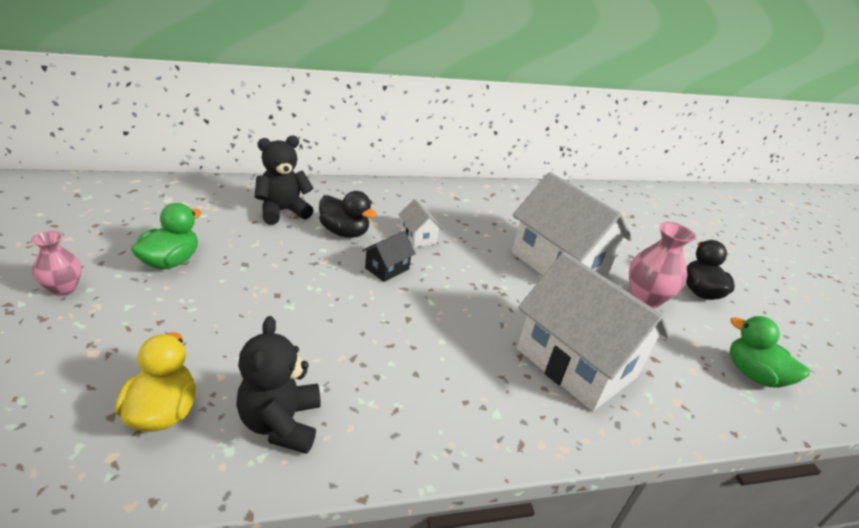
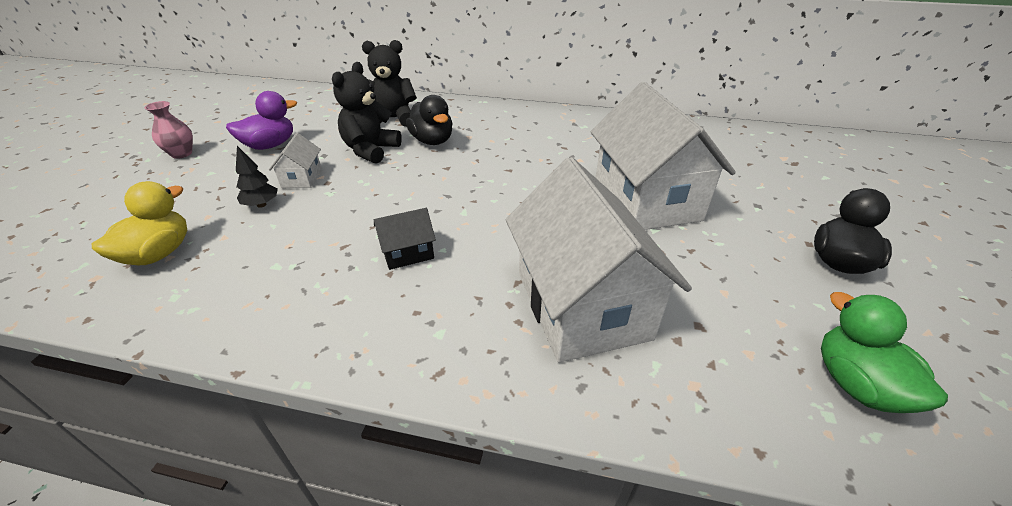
camera: 30 degrees right, 5 degrees up
(171, 261) = (270, 145): green duck -> purple duck
(228, 332) = (261, 205): none -> black tree
(281, 423) = (233, 286): black teddy bear -> black teddy bear (370, 150)
(387, 268) = (445, 176): black house -> black house (408, 253)
(418, 237) = (501, 153): white house -> white house (302, 178)
(645, 299) = (741, 255): pink vase -> none

